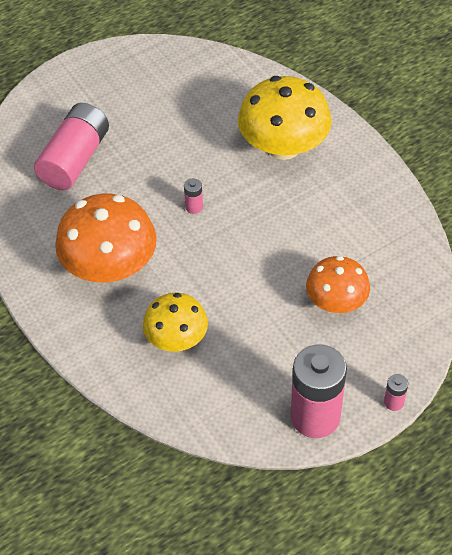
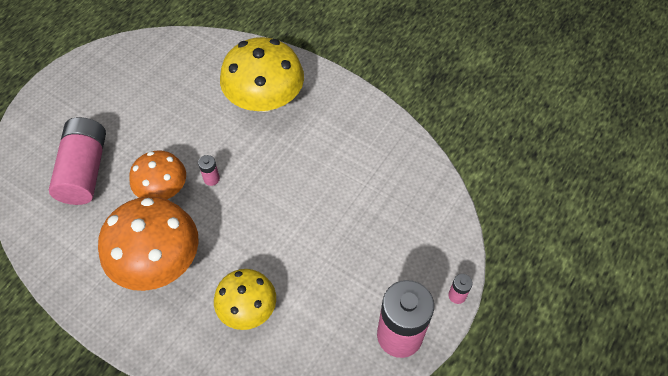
camera: 25 degrees left, 5 degrees up
(336, 301) = (369, 222): orange mushroom -> orange mushroom (163, 189)

